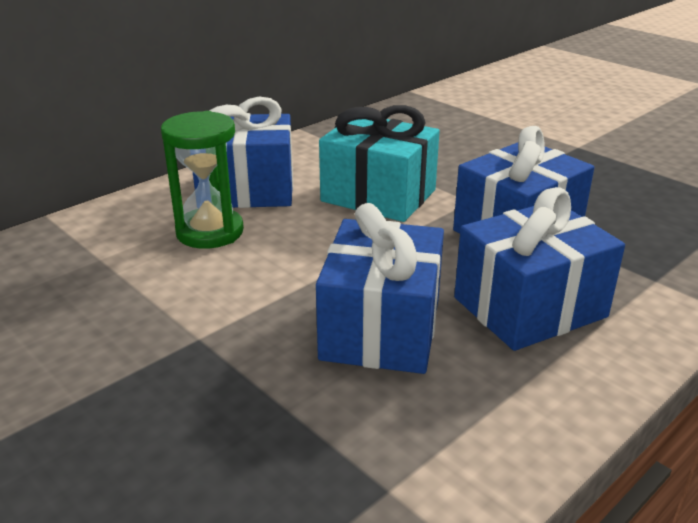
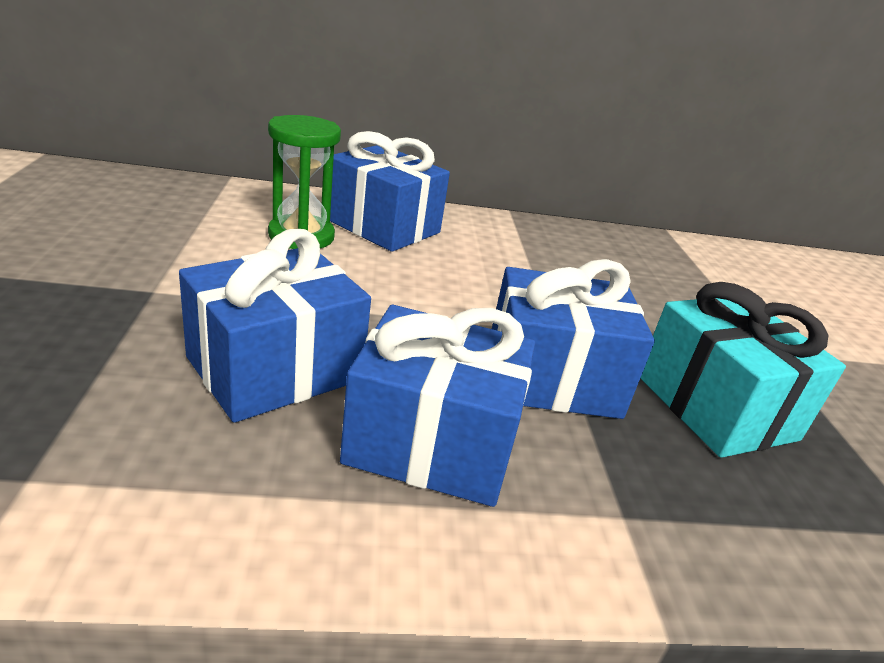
camera: 35 degrees right, 0 degrees up
(378, 195) = (477, 282): turquoise gift -> turquoise gift (715, 407)

